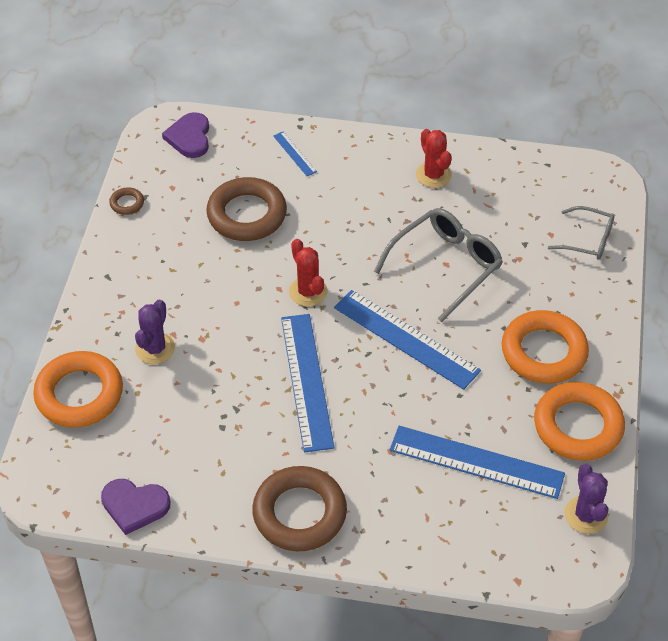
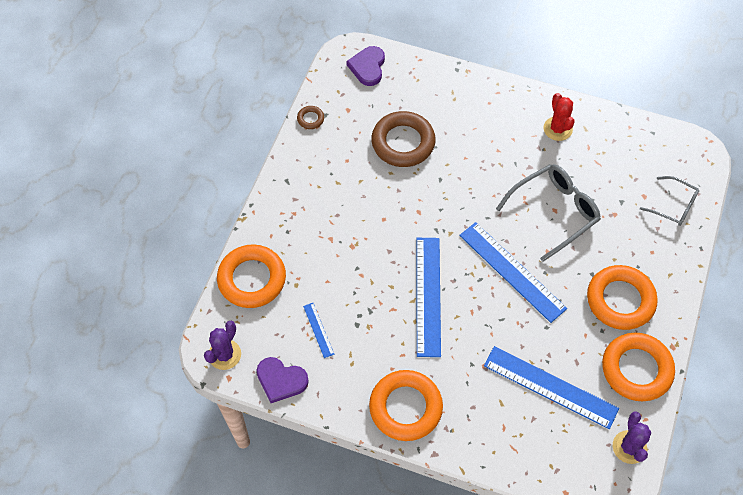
camera: 10 degrees right, 10 degrees up
(155, 348) = (315, 249): purple cactus -> purple cactus (224, 354)
(294, 154) = (449, 93): blue ruler -> blue ruler (318, 330)
(299, 513) = (405, 407): brown ring -> orange ring
(308, 292) = (441, 218): red cactus -> none

